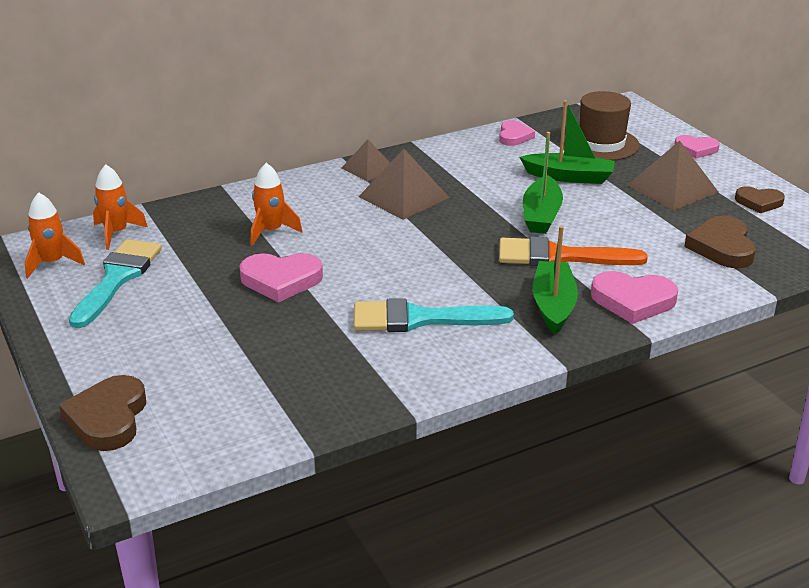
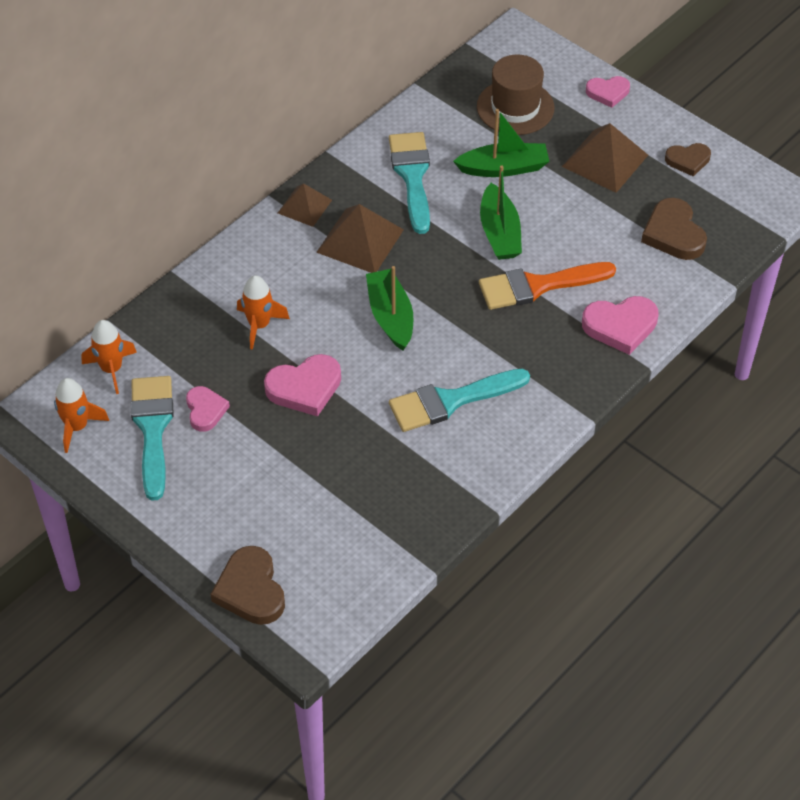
camera: 20 degrees left, 20 degrees up
(479, 167) = (412, 176): none -> turquoise brush
(514, 136) = (426, 117): pink heart -> pink heart (205, 410)
(553, 305) = (556, 351): green boat -> green boat (390, 316)

